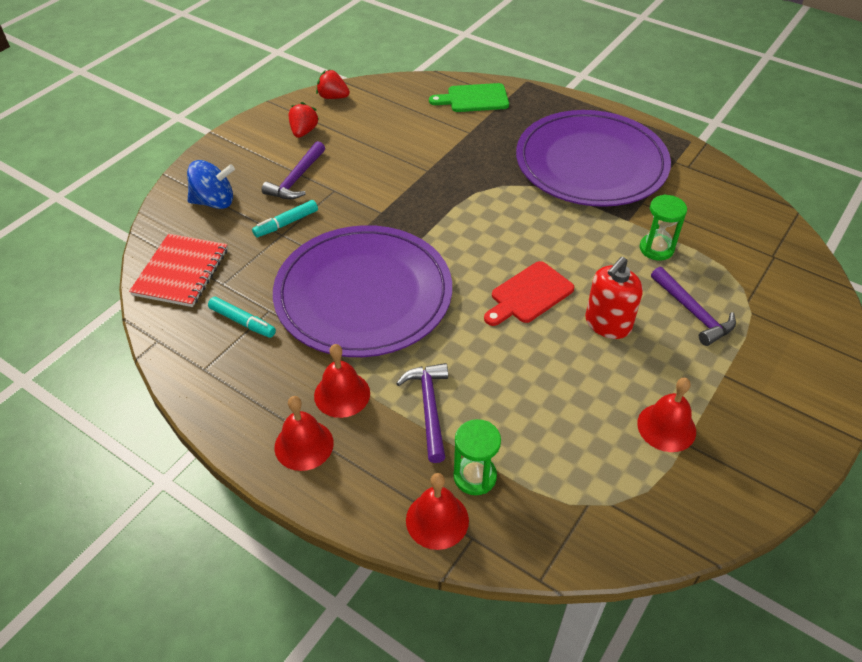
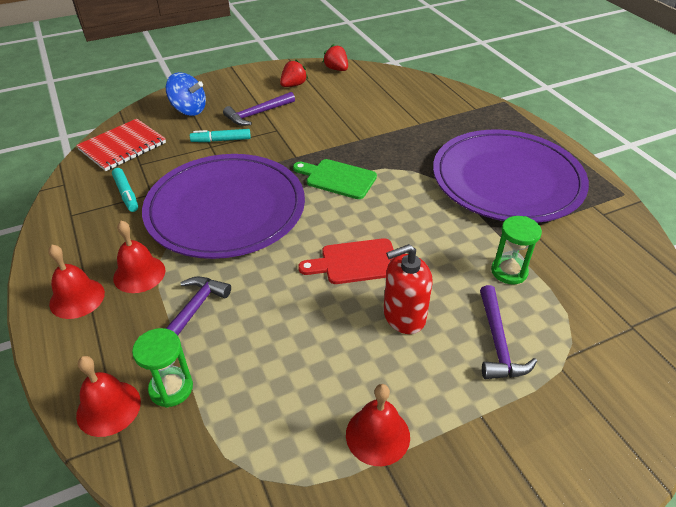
camera: 30 degrees right, 5 degrees down
(474, 99) = (446, 101): green cutting board -> green cutting board (337, 178)

